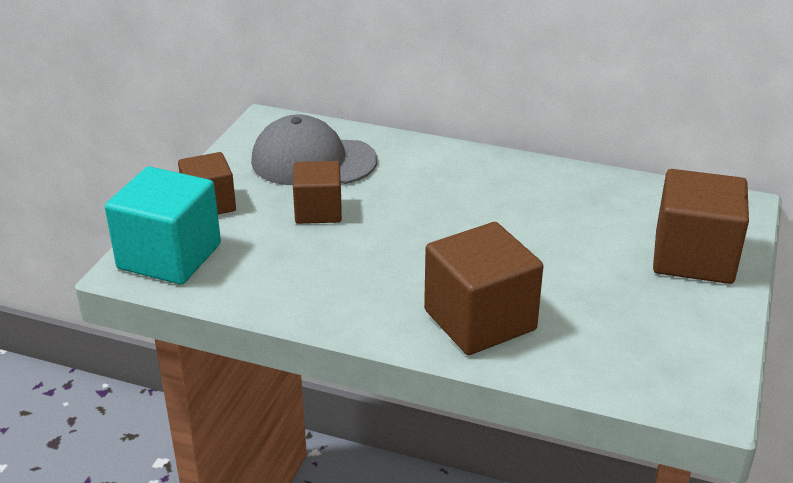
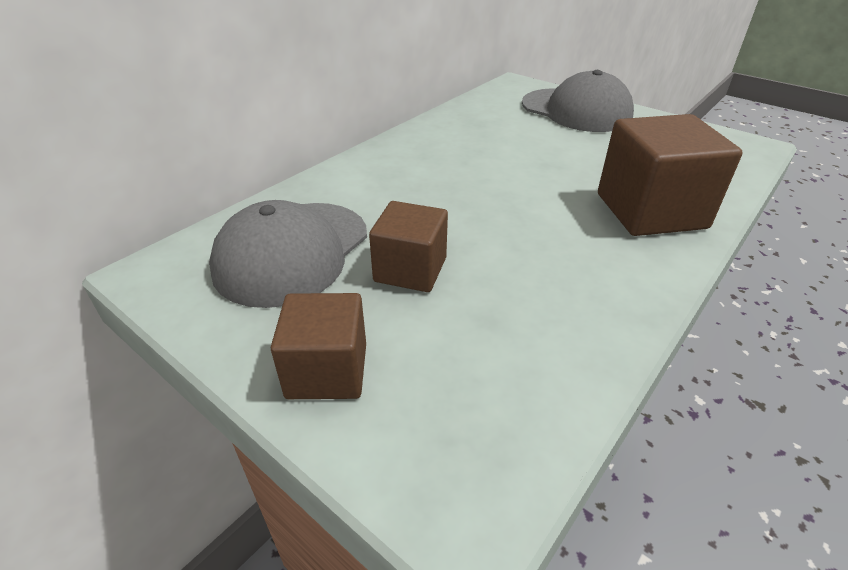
camera: 70 degrees left, 5 degrees up
(169, 256) = (452, 447): turquoise cube -> none
(693, 257) = (576, 110): brown cube -> grey cap

